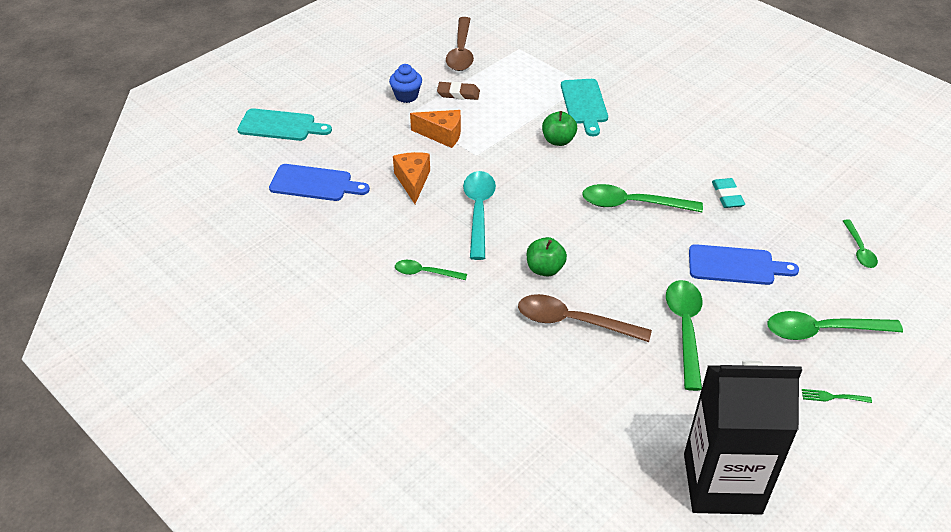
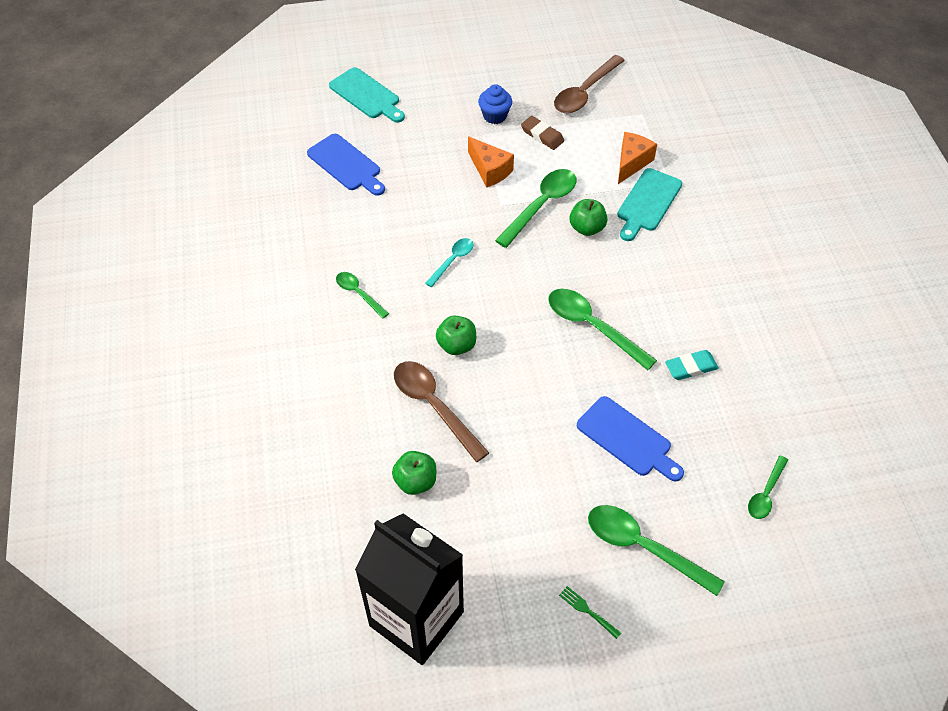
camera: 35 degrees right, 10 degrees up
(413, 181) = (424, 203): orange cheese -> orange cheese (631, 163)
(478, 211) = (453, 260): turquoise spoon -> turquoise spoon, size x0.57
(616, 384) = (415, 481): none -> green apple
(685, 328) = (521, 469): green spoon -> green spoon (541, 205)
(727, 196) = (691, 367): turquoise eraser -> turquoise eraser turned 45 degrees clockwise

